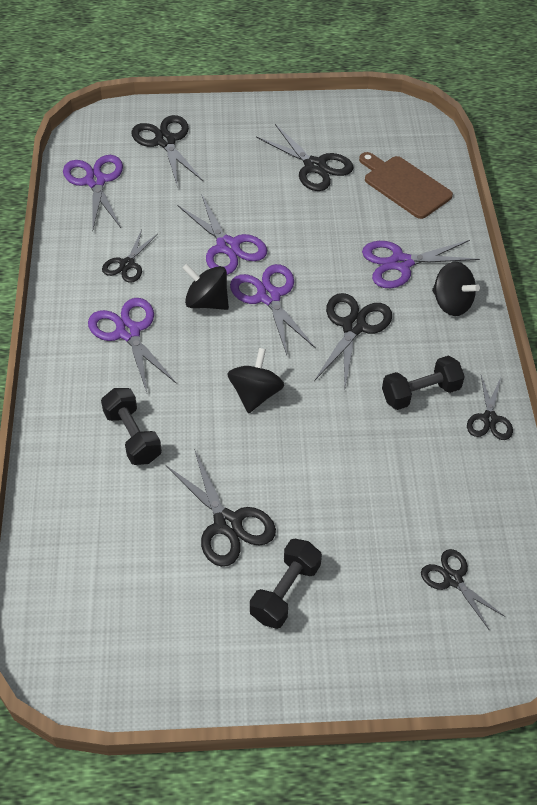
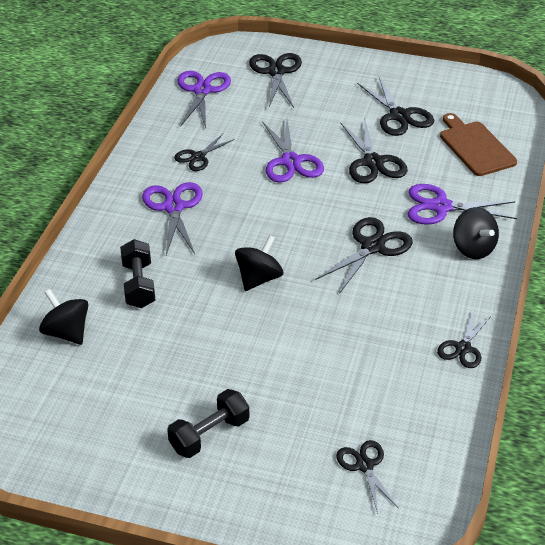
camera: 20 degrees right, 10 degrees down
(207, 302) = (251, 199): black spinning top -> black spinning top (67, 332)
(227, 524) = (185, 370): black scissors -> black scissors (373, 162)
(269, 296) = (308, 207): purple scissors -> none
(420, 393) = (408, 312): black dumbbell -> none

